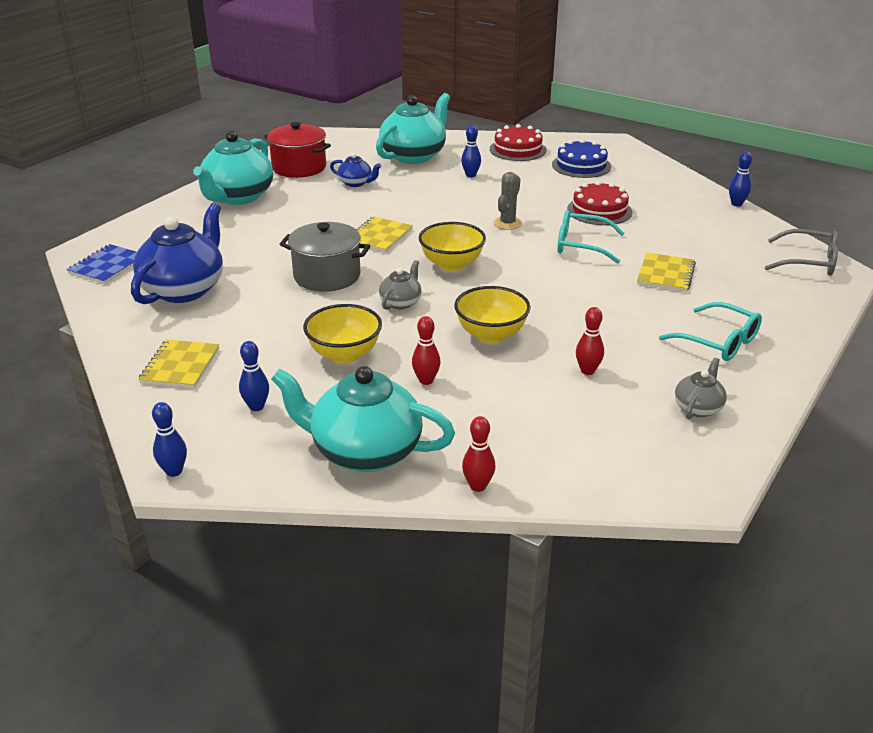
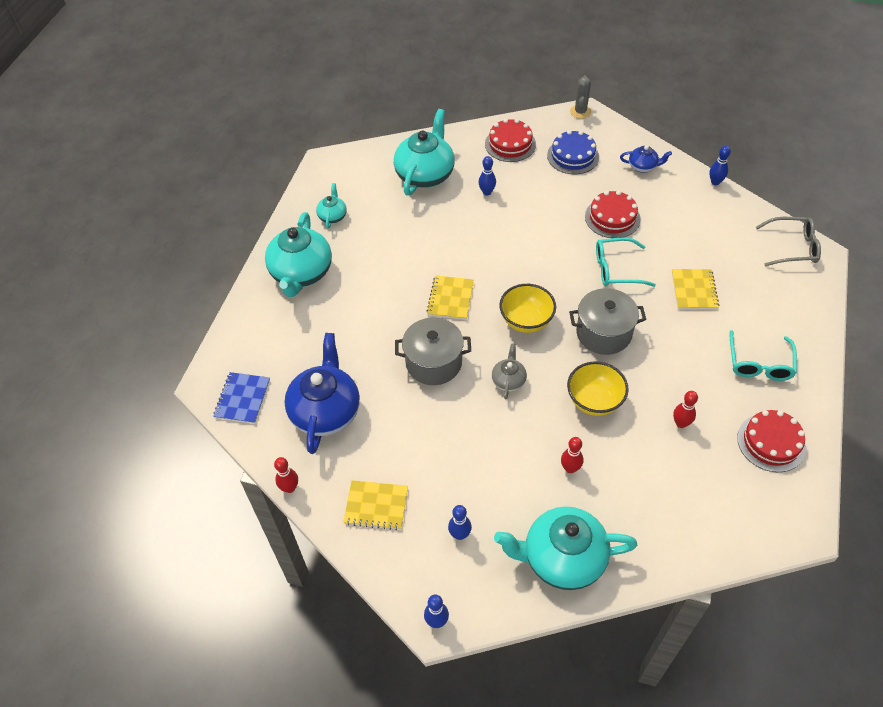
camera: 15 degrees left, 20 degrees up
(180, 366) = (376, 506): yellow notebook -> yellow notebook turned 75 degrees counterclockwise
(299, 167) = (332, 216): red pot -> turquoise teapot
(344, 354) = (495, 456): yellow bowl -> none
(356, 183) = (394, 227): blue teapot -> blue teapot (643, 167)
(478, 486) = (656, 569): red bowling pin -> red bowling pin (290, 488)
(507, 223) = (546, 254): grey cactus -> grey cactus (580, 112)
(536, 287) = (603, 333): none -> grey pot
(698, 408) = (771, 442): grey teapot -> red cake
(718, 341) = (759, 363): turquoise glasses -> turquoise glasses turned 75 degrees clockwise

